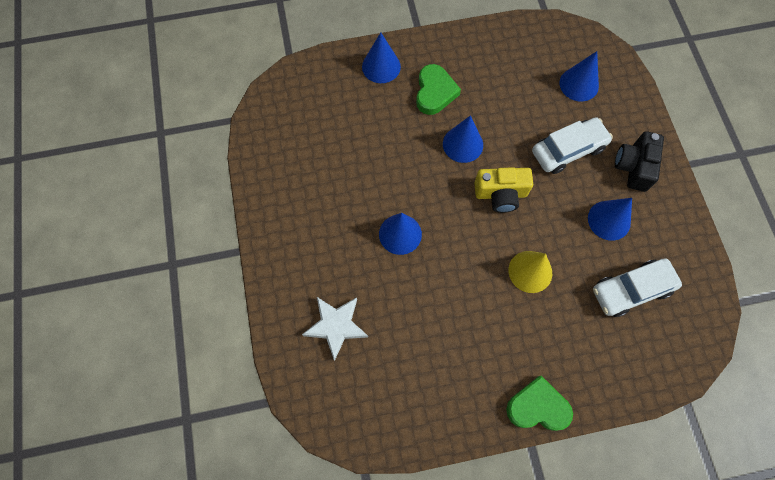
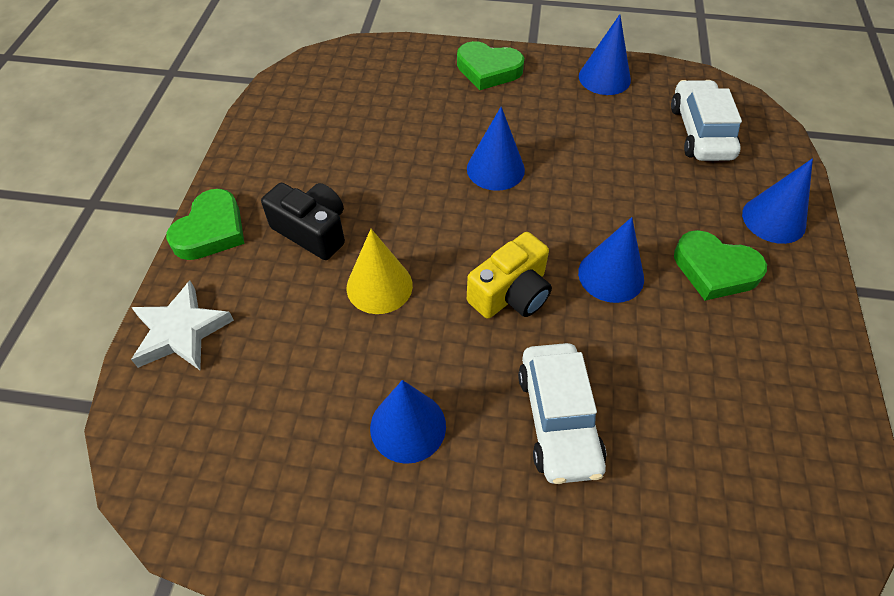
camera: 110 degrees right, 15 degrees down
(289, 273) = (488, 70): none -> green heart
(336, 326) = (410, 90): white star -> white star (181, 331)
(500, 194) = (511, 293): yellow camera -> yellow camera turned 150 degrees counterclockwise
(579, 84) = (697, 501): blue cone -> blue cone (604, 78)
(631, 290) = (283, 405): white car -> white car (700, 132)
(634, 167) = (489, 519): black camera -> black camera (312, 231)

